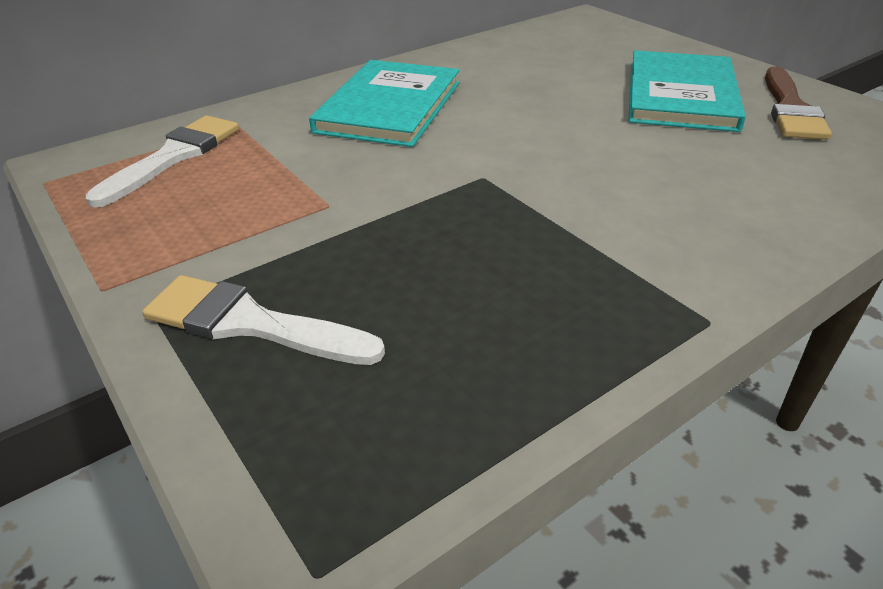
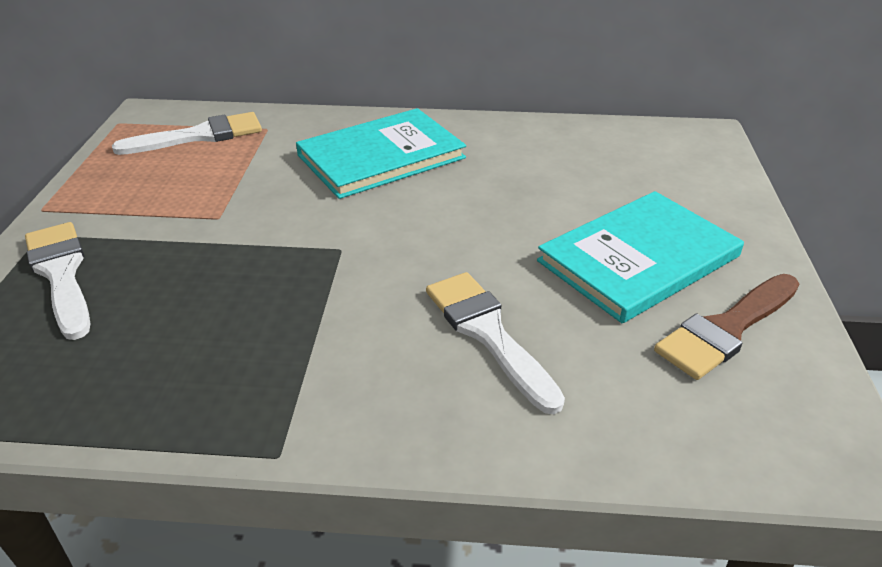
camera: 40 degrees right, 0 degrees up
(683, 175) = (488, 333): none -> white brush

